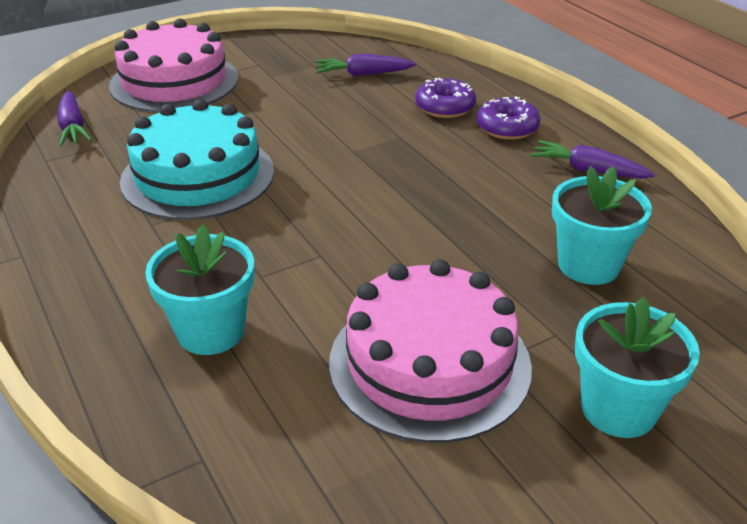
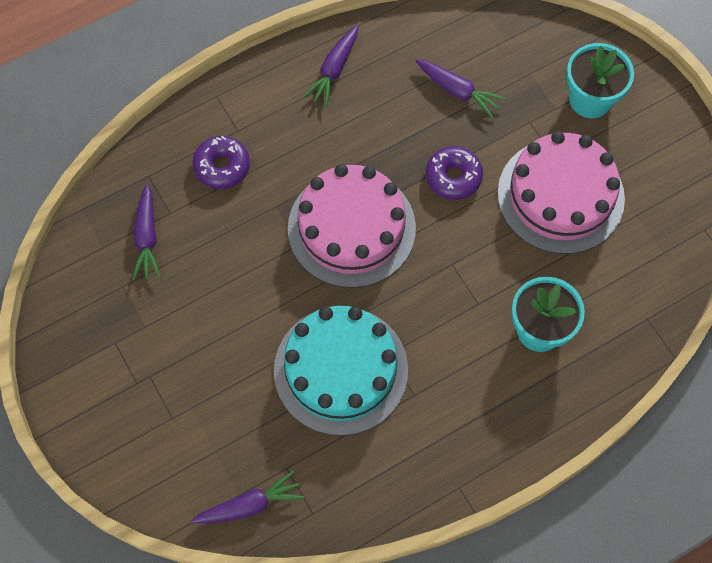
camera: 90 degrees left, 30 degrees up
(174, 82) = (152, 424): pink cake -> pink cake (351, 228)
(507, 128) = (263, 119): purple donut -> purple donut (453, 177)
(588, 265) = (457, 91): turquoise flower pot -> purple carrot

